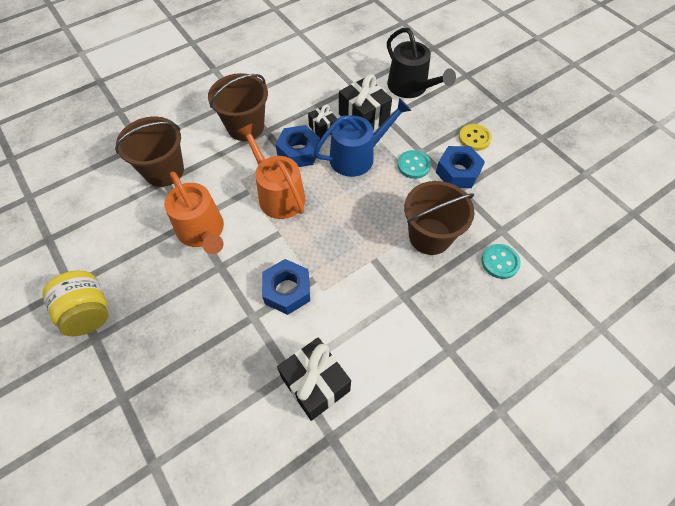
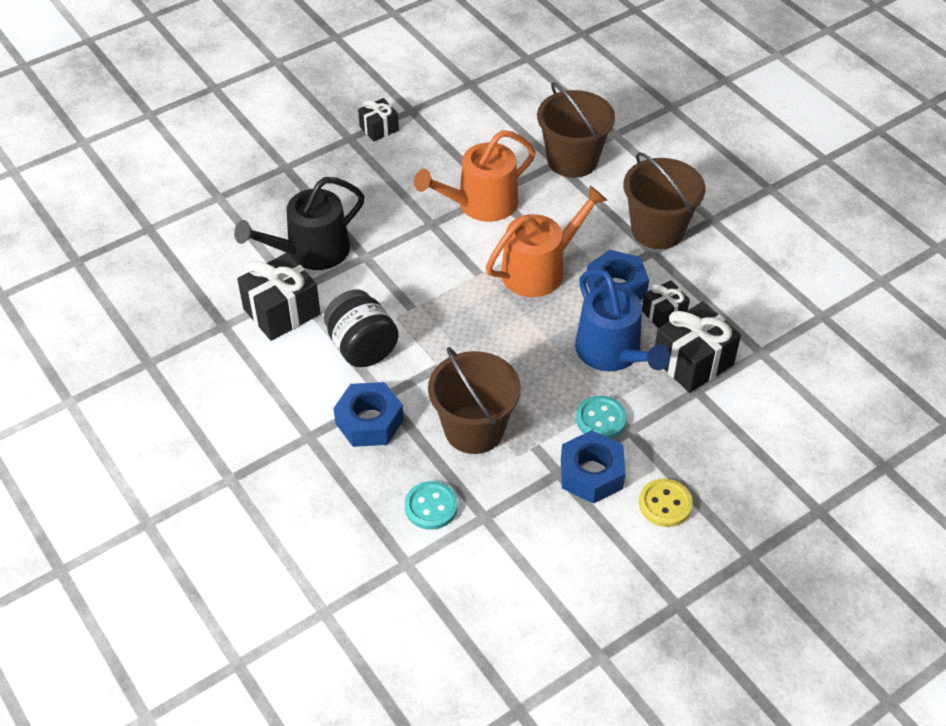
camera: 90 degrees right, 10 degrees down
(88, 312) = (379, 128): yellow jar -> black gift
(287, 290) = (397, 284): blue nut -> blue nut (369, 421)
(356, 314) = (362, 347): none -> black jar
(410, 87) = (772, 426): black watering can -> black watering can (311, 251)

